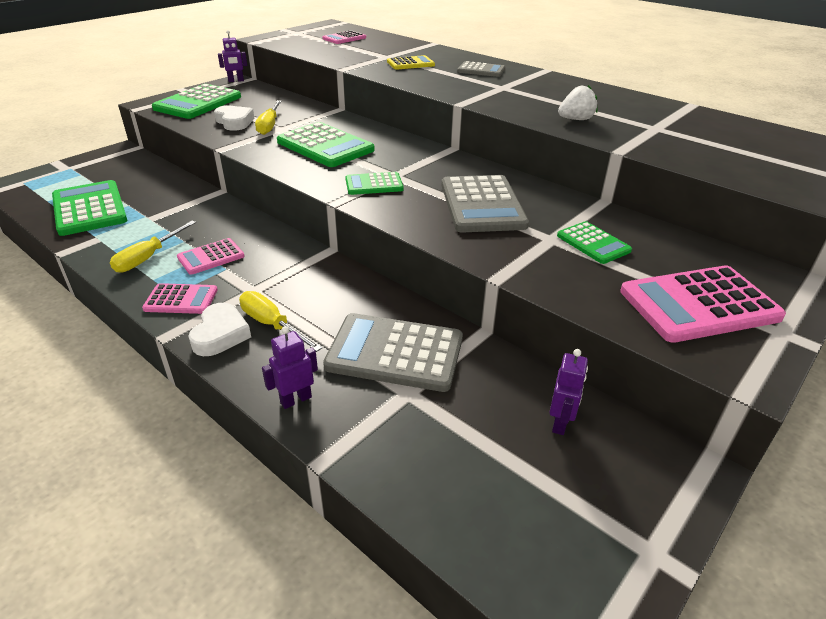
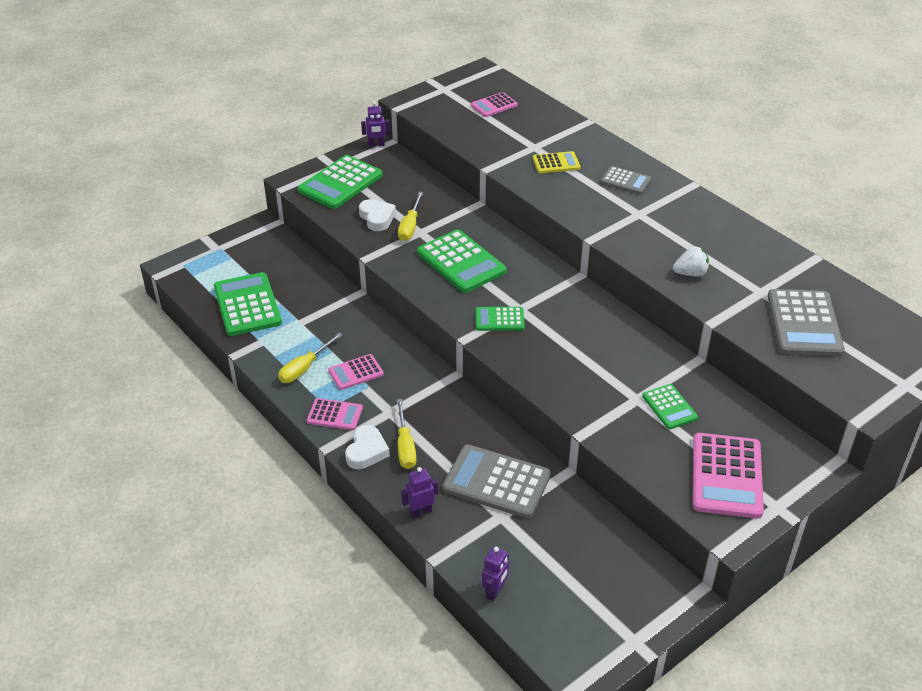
camera: 10 degrees right, 5 degrees up
(272, 325) = (405, 446): yellow screwdriver -> yellow screwdriver turned 150 degrees counterclockwise
(482, 205) = (589, 354): grey calculator -> grey calculator (804, 324)
(560, 423) = (604, 552): purple robot -> purple robot (495, 591)
(699, 304) = (726, 476): pink calculator -> pink calculator turned 75 degrees counterclockwise

